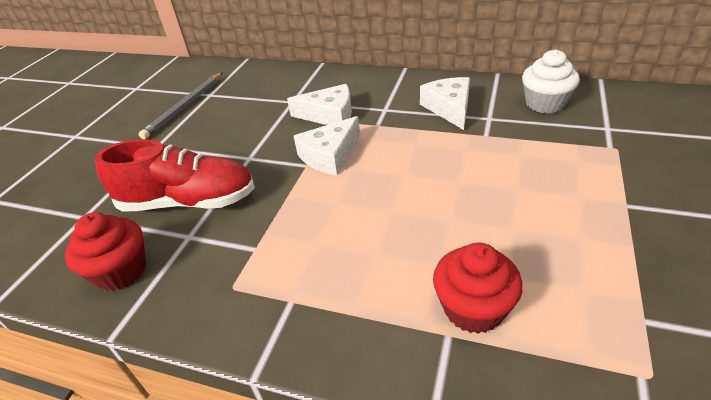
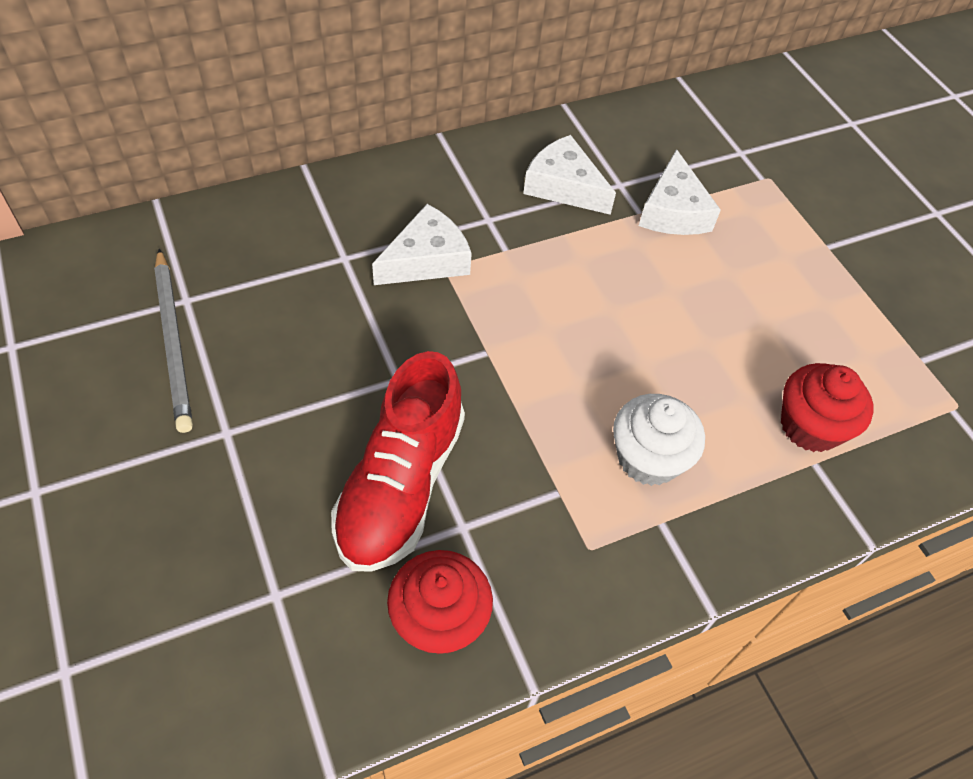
camera: 50 degrees left, 15 degrees up
(189, 202) = (401, 485): red shoe -> red shoe turned 150 degrees clockwise
(329, 155) = (499, 323): white cheese -> white cheese (673, 211)
(545, 103) = (657, 138): white cupcake -> white cupcake (648, 458)

